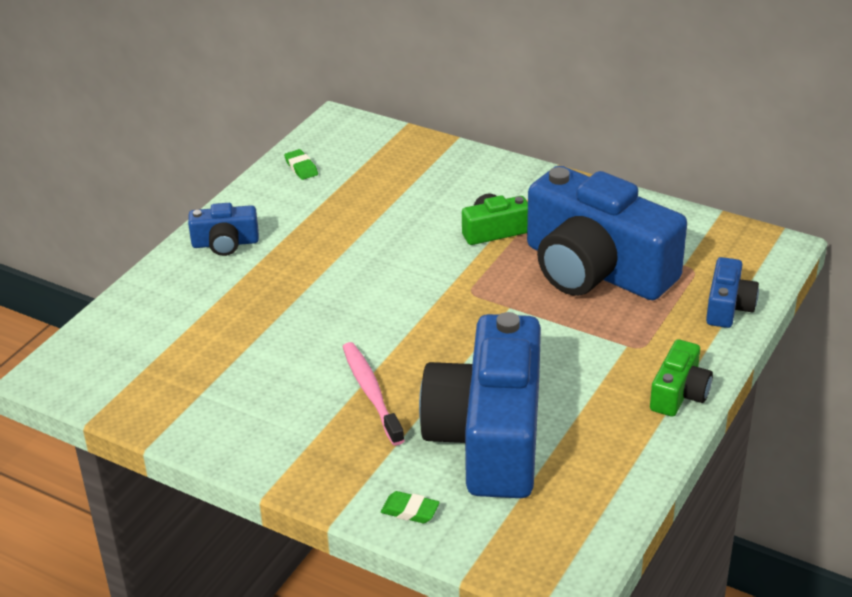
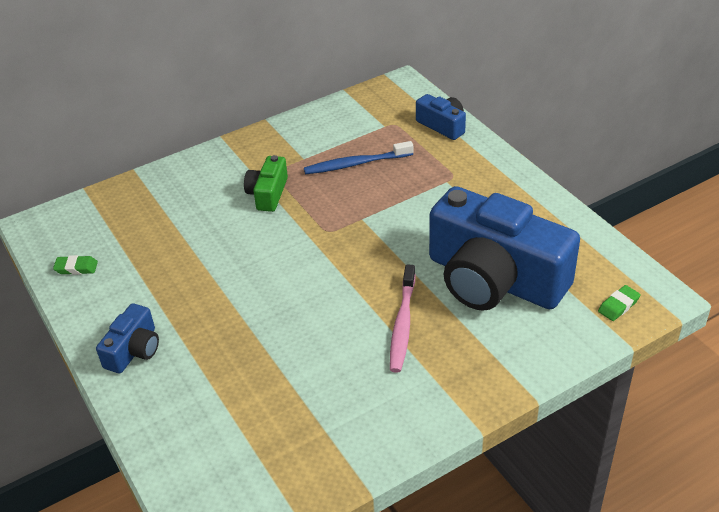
camera: 60 degrees left, 5 degrees up
(371, 392) = (402, 324): pink toothbrush -> pink toothbrush turned 90 degrees counterclockwise
(410, 511) = (547, 348): green eraser -> green eraser (618, 306)
(595, 269) = (356, 164): blue camera -> blue toothbrush
(679, 393) = (511, 178): green camera -> none

